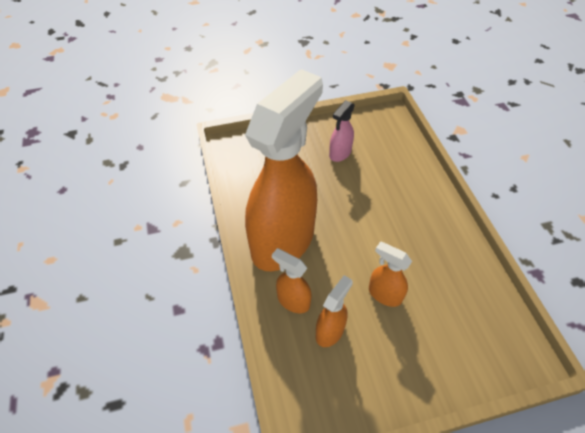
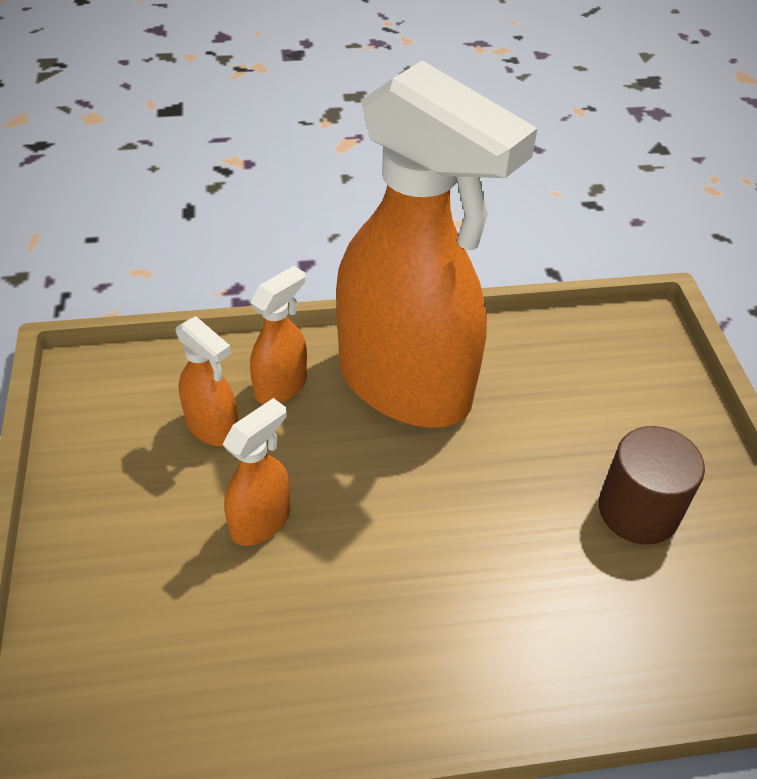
camera: 95 degrees right, 5 degrees down
(340, 153) = (638, 510): pink spray bottle -> brown cylinder

